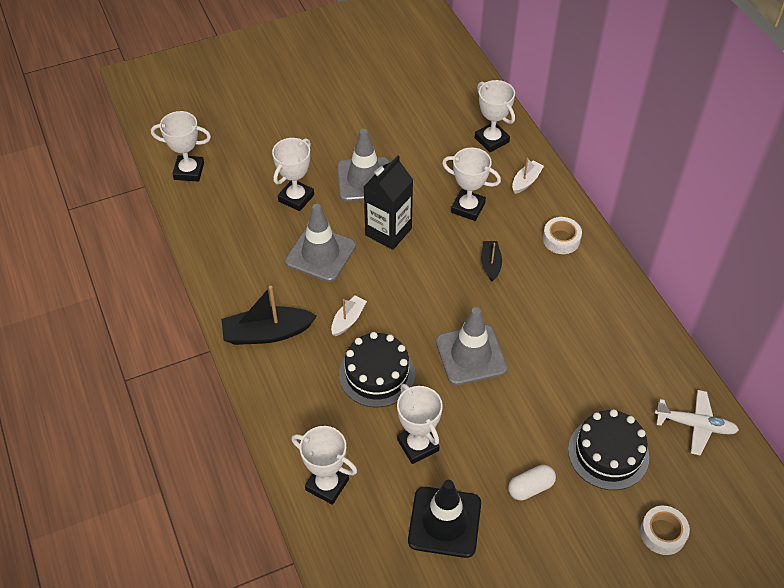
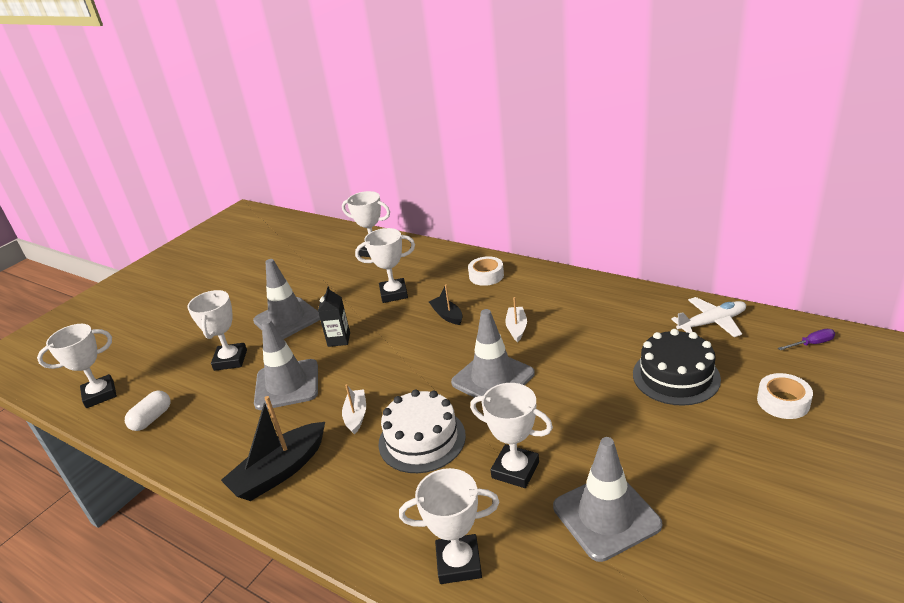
camera: 30 degrees left, 20 degrees down
(377, 374) = (422, 439): black cake -> white cake
(388, 232) = (339, 339): black carton -> black carton, size x0.59
(444, 522) = (606, 516): black traffic cone -> grey traffic cone
(526, 181) = (424, 259): white boat -> white boat (516, 328)
(530, 487) = (647, 438): white capsule -> white capsule (152, 419)
(751, 503) = (811, 344): none -> purple screwdriver

